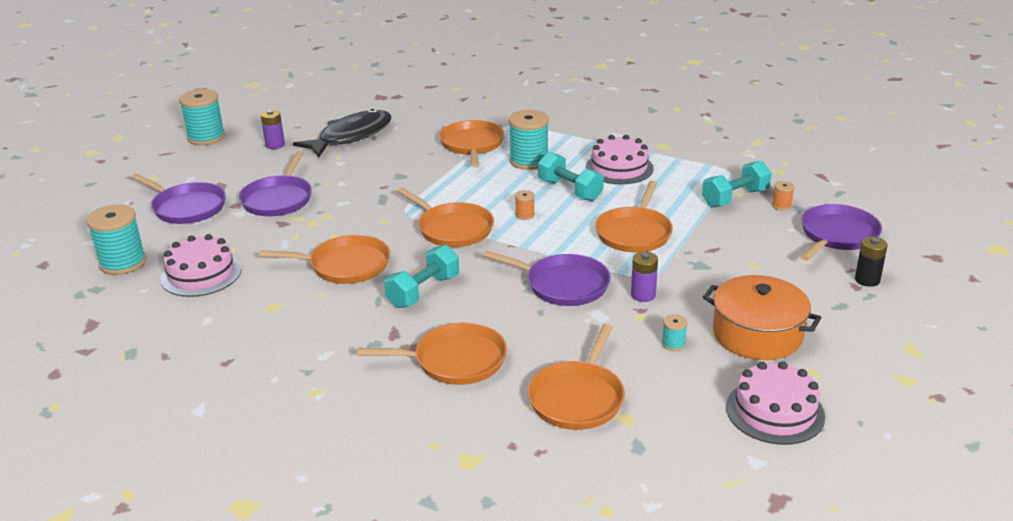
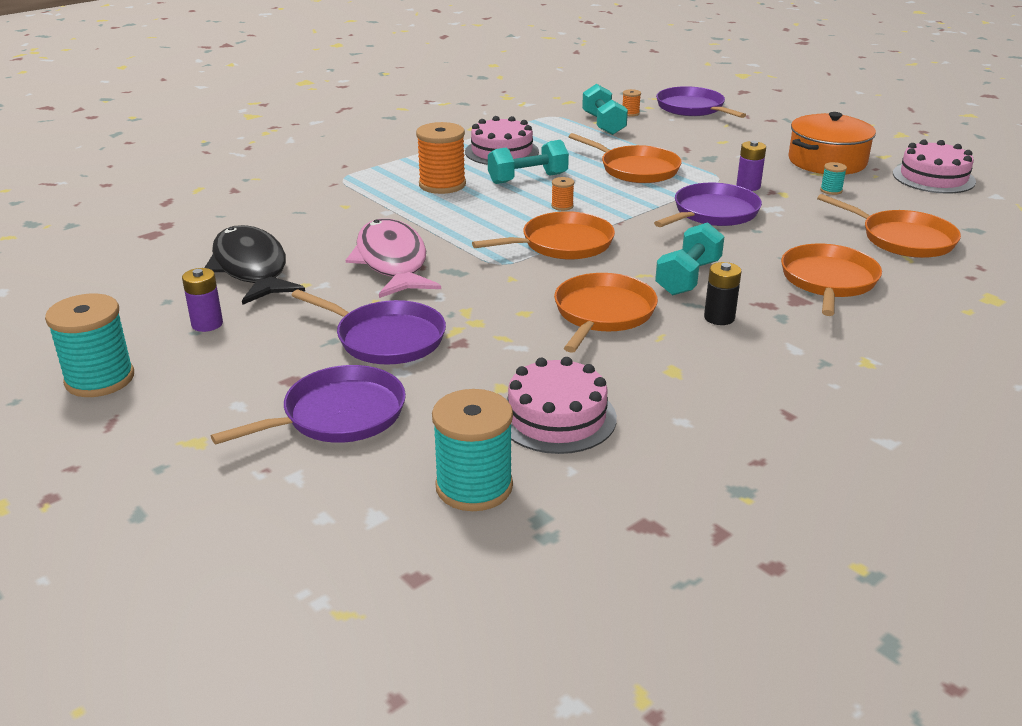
camera: 70 degrees left, 0 degrees up
(385, 175) = (392, 262): none -> pink fish
(423, 291) = (688, 278): turquoise dumbbell -> turquoise dumbbell turned 60 degrees clockwise
(472, 145) = (368, 204): orange pan -> none
(529, 161) = (442, 185): turquoise spool -> orange spool
(867, 280) = (764, 115): black battery -> black battery (719, 318)

